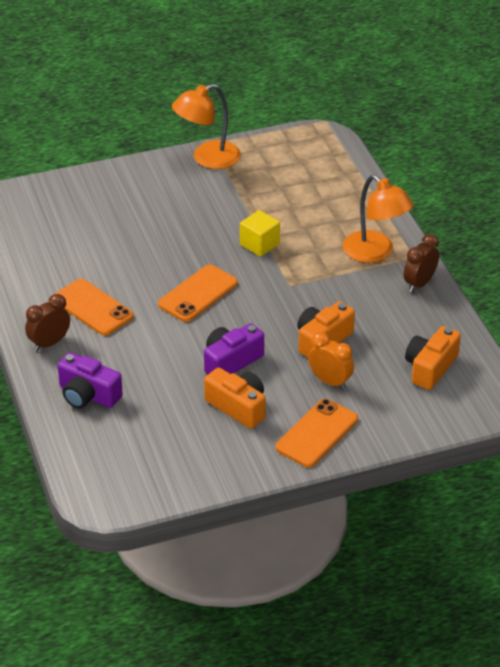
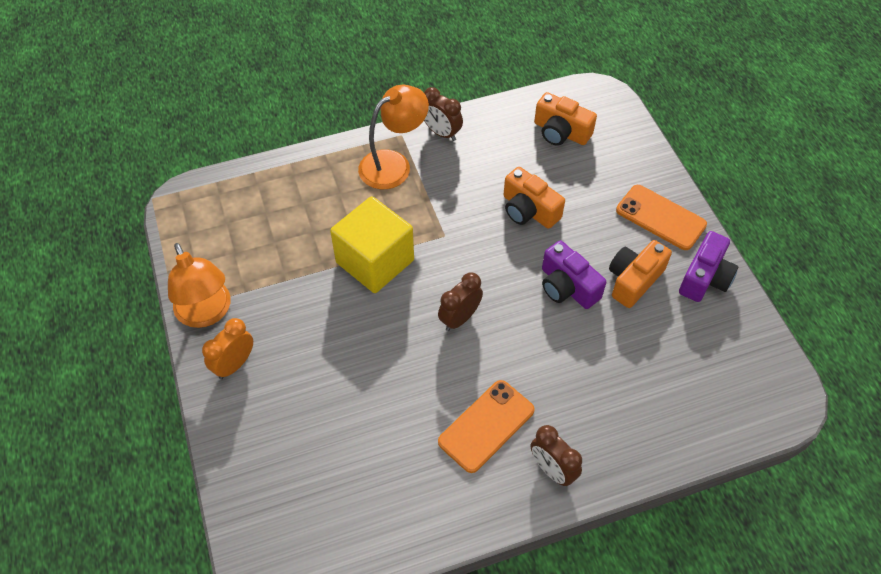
camera: 90 degrees left, 15 degrees up
(88, 395) = (634, 421): purple camera -> purple camera (705, 278)
(198, 294) = (459, 318): orange phone -> brown clock
(259, 244) = (375, 261): yellow cube -> yellow cube, size x1.78
(330, 381) = (588, 206): orange clock -> orange clock (234, 364)

